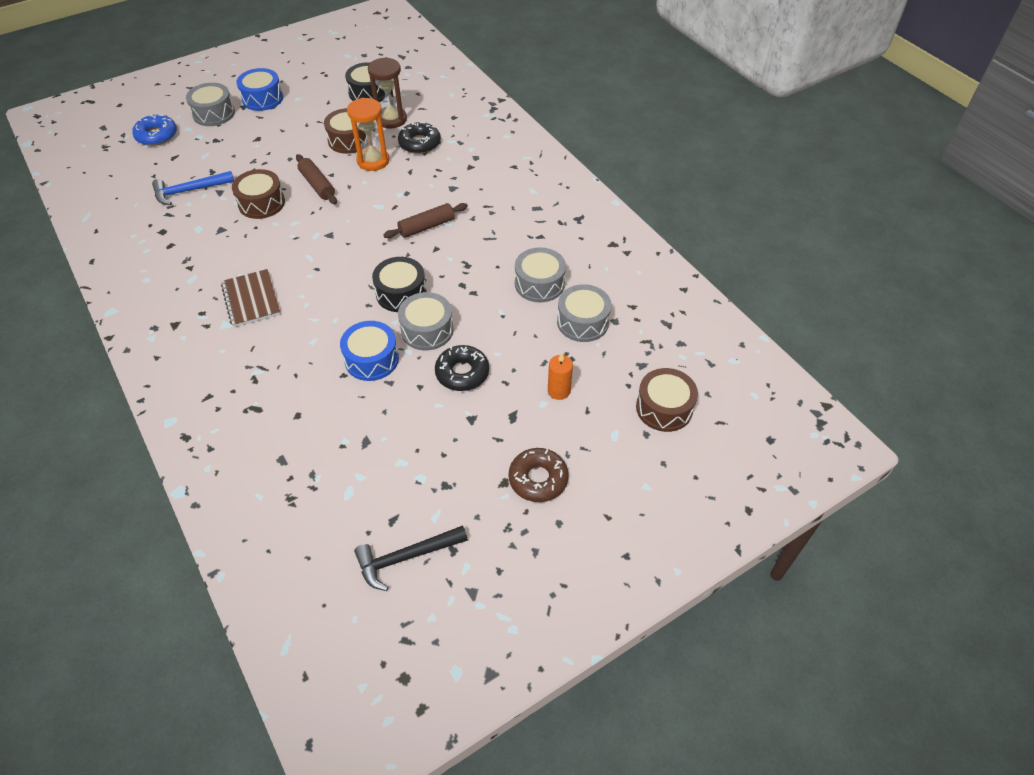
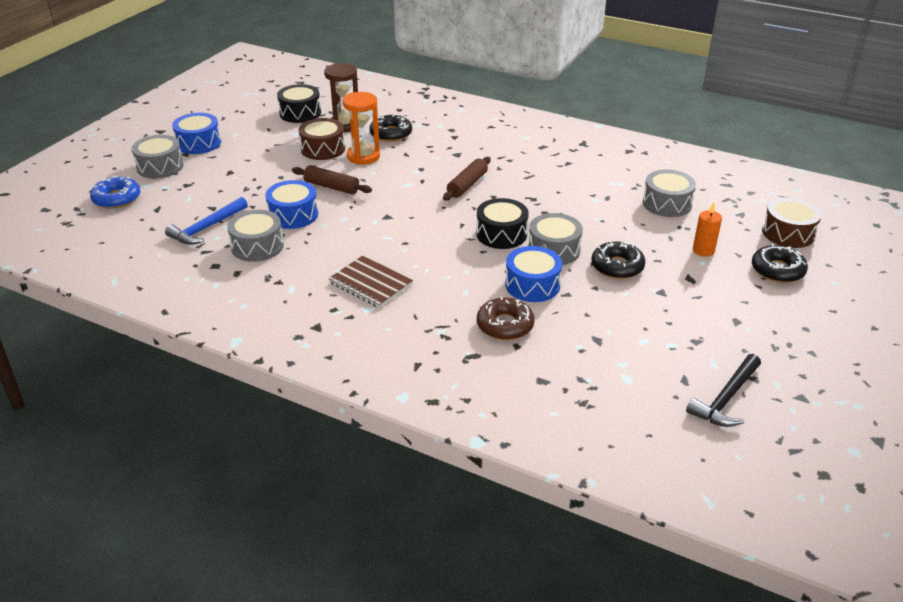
camera: 30 degrees left, 15 degrees down
(261, 203) = (293, 215): brown drum -> blue drum
(538, 479) = (757, 309): brown donut -> brown donut (505, 325)
(539, 284) = (605, 192): grey drum -> grey drum (257, 246)
(605, 446) = (777, 270): none -> black donut

